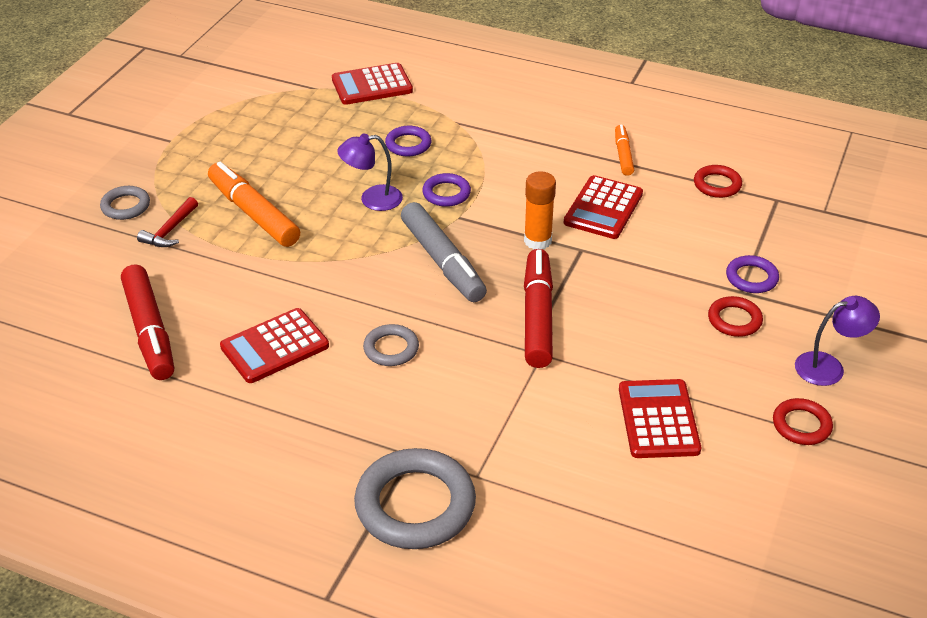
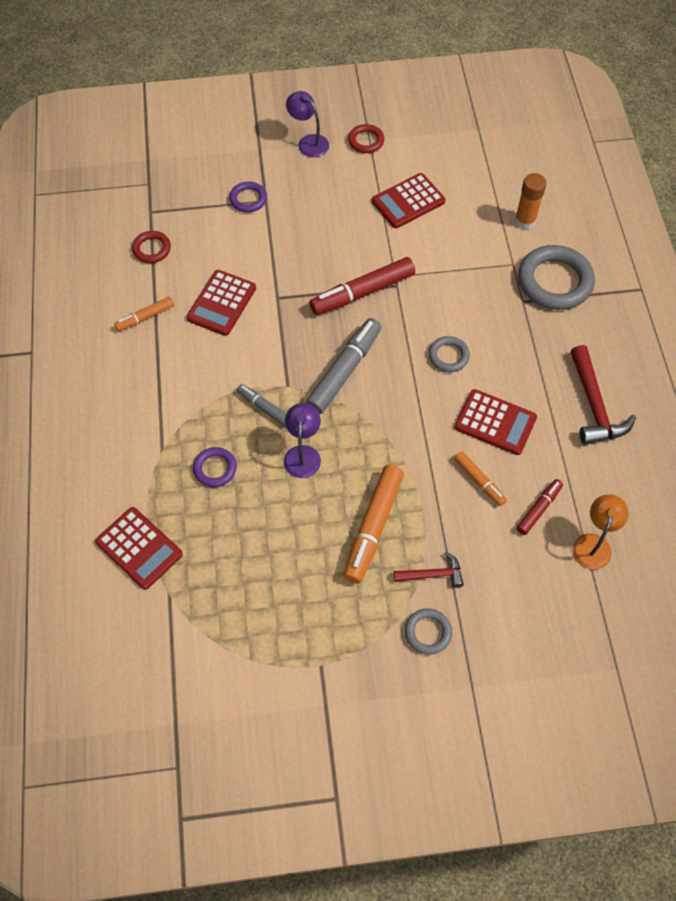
camera: 120 degrees left, 20 degrees up
(72, 353) = (594, 543): none -> orange lamp
(150, 331) = (538, 509): red marker -> red marker, size x0.55
(212, 442) = (594, 405): none -> red hammer
(224, 302) = (479, 481): none -> orange marker
(372, 199) = (303, 454): purple lamp -> purple lamp turned 135 degrees counterclockwise
(446, 193) = (264, 408): purple ring -> grey marker
(537, 241) = (284, 326): orange glue stick -> orange glue stick (525, 221)
(603, 208) = (222, 303): red calculator -> red calculator turned 120 degrees clockwise
(734, 320) = (296, 195): red ring -> none

